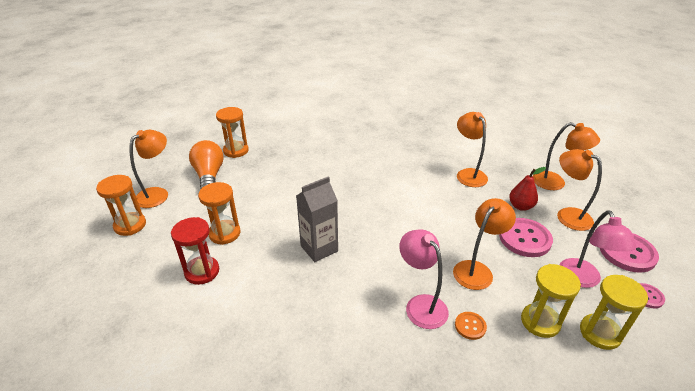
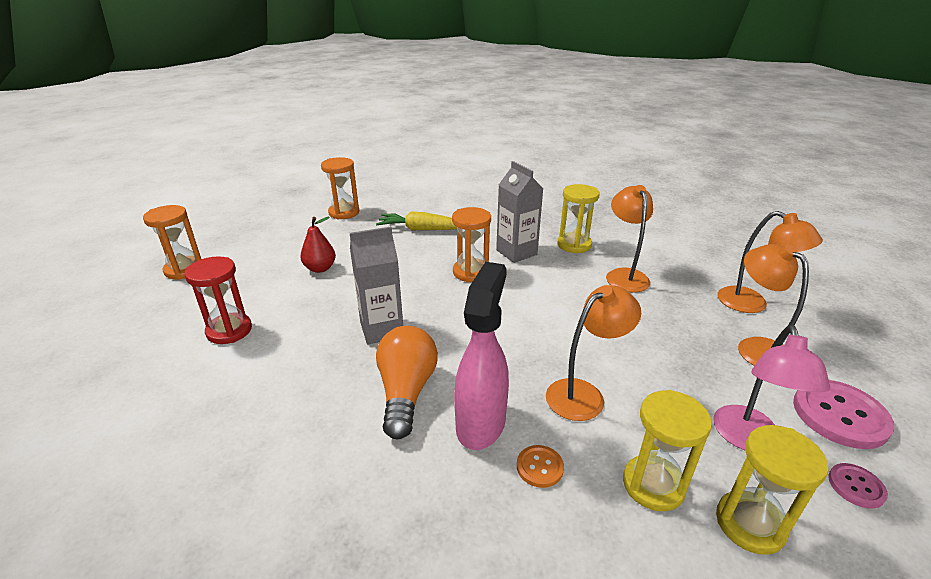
camera: 15 degrees right, 5 degrees down
(157, 194) = (233, 243): orange lamp -> none
(209, 176) = (299, 233): orange light bulb -> orange light bulb (406, 392)
(224, 233) = (280, 294): orange hourglass -> orange hourglass (471, 272)
(306, 157) = (421, 229): none -> yellow carrot
(386, 167) = (516, 252): none -> grey carton
(421, 305) = (481, 423): pink lamp -> pink spray bottle
(424, 154) = (574, 245): none -> yellow hourglass
(520, 206) = (685, 325): red pear -> red pear (320, 268)
(525, 238) = (675, 367): pink button -> none

